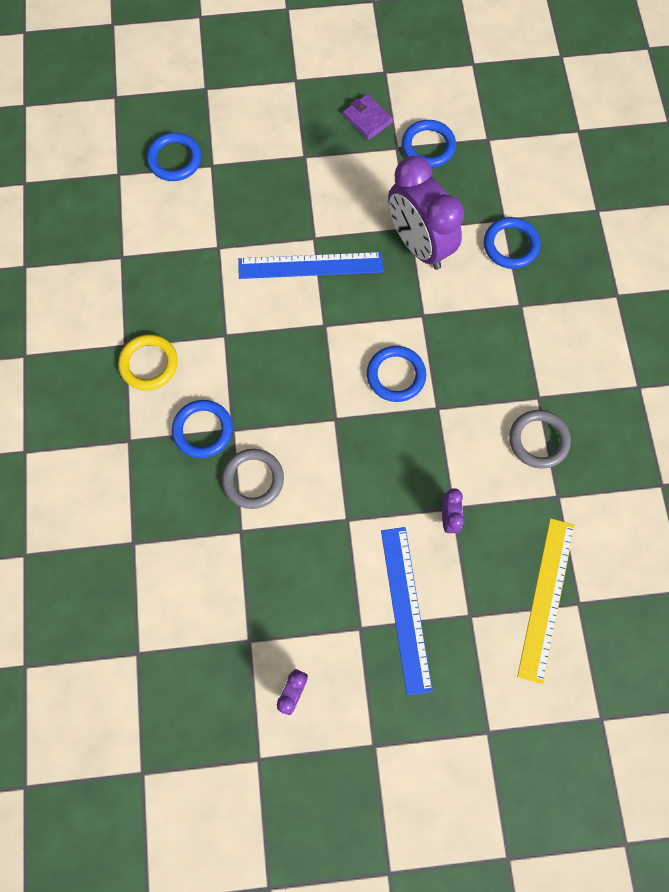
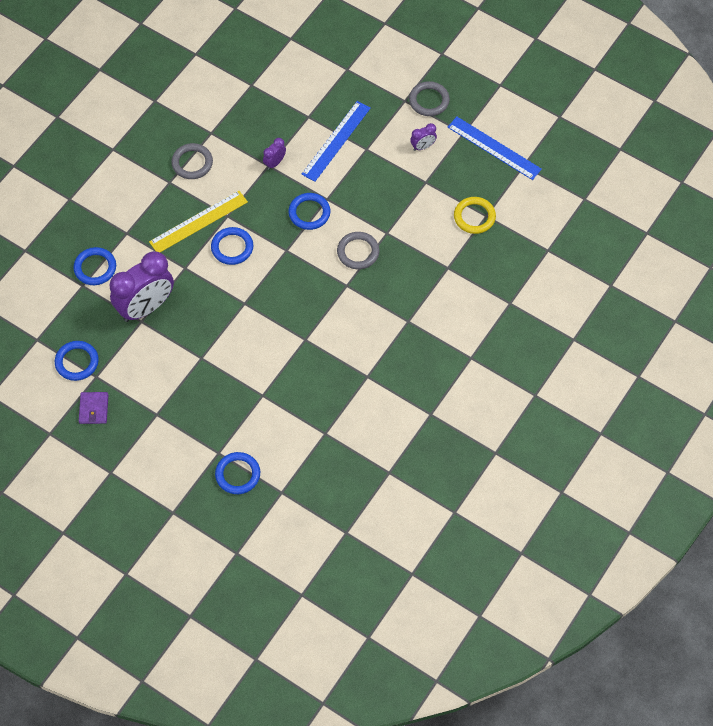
camera: 140 degrees left, 10 degrees down
(149, 364) = (362, 355): yellow ring -> yellow ring (474, 217)
(203, 430) = (363, 296): blue ring -> blue ring (309, 213)
(310, 265) = (219, 342): blue ruler -> blue ruler (494, 148)
(342, 773) = (429, 100): none -> grey ring
(419, 245) = (146, 307): purple clock -> purple clock turned 45 degrees clockwise
(546, 599) = (264, 97): yellow ruler -> yellow ruler (198, 222)

